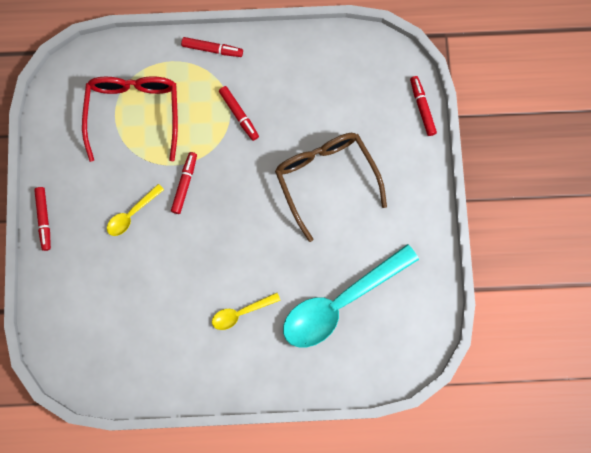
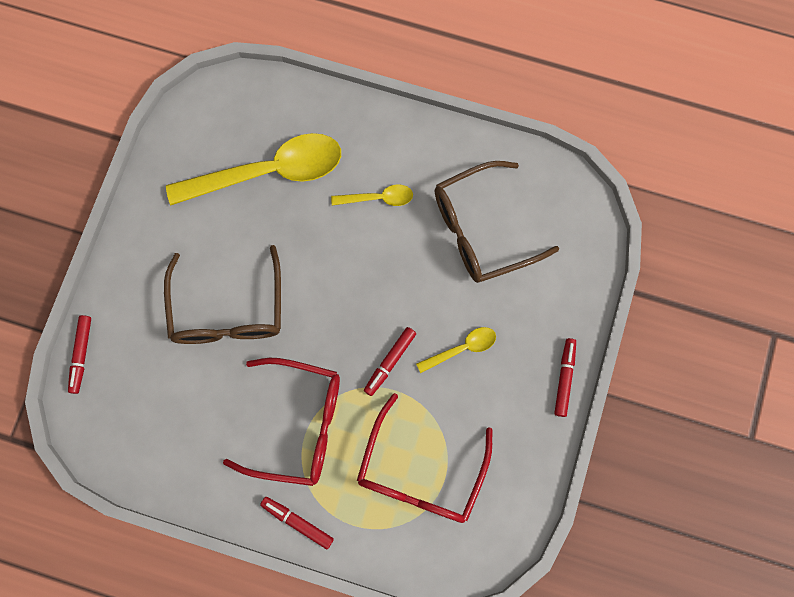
camera: 160 degrees left, 0 degrees up
(145, 317) = (483, 229): none -> brown glasses
(239, 115) = (297, 424): red marker -> red glasses
(341, 302) = (268, 172): turquoise spoon -> yellow spoon

